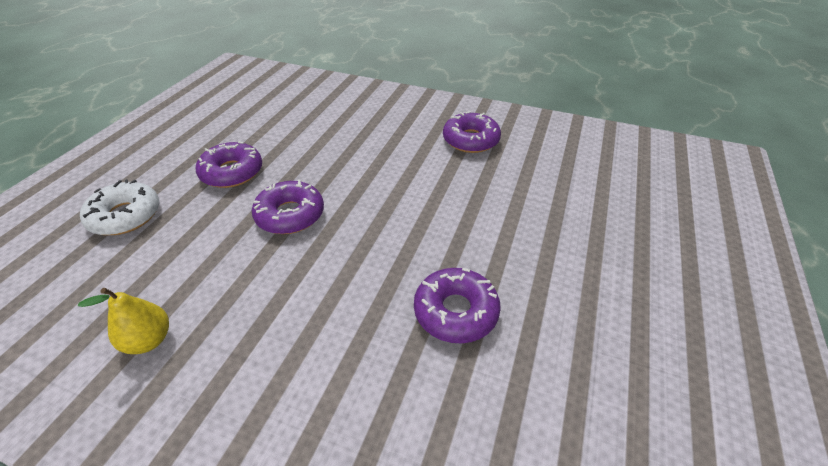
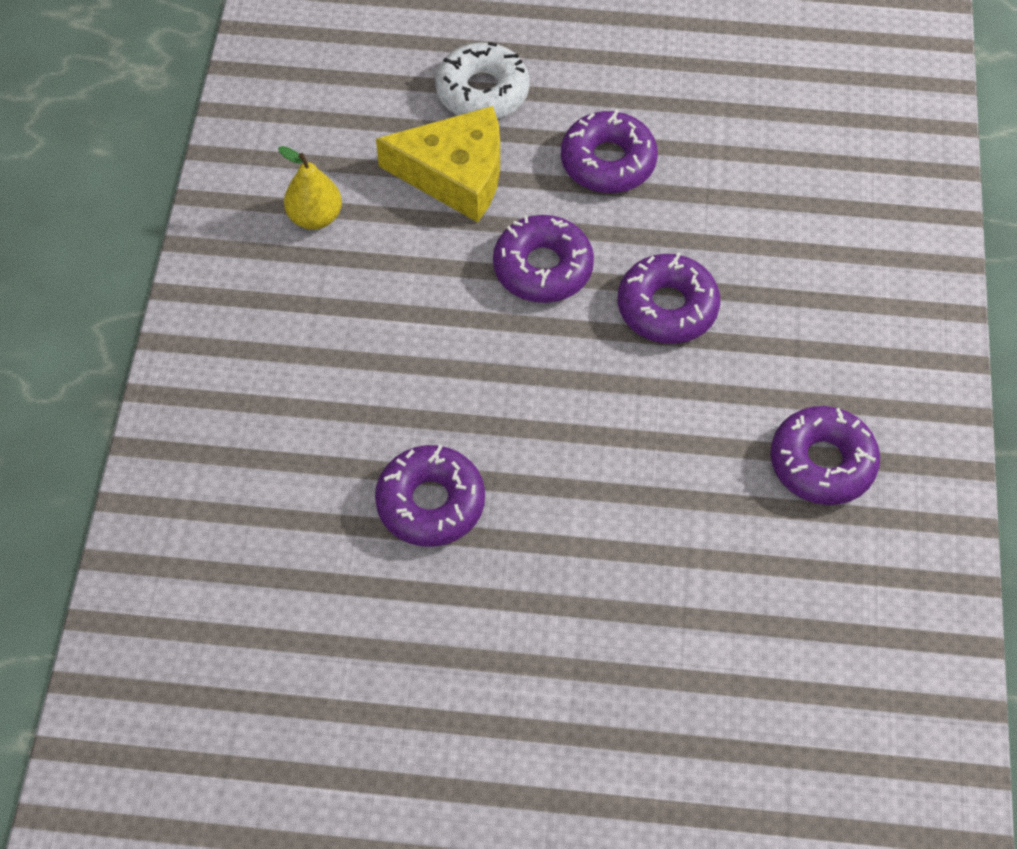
camera: 75 degrees right, 15 degrees up
(181, 243) = (455, 174): none -> yellow cheese
(350, 170) = (667, 307): none -> purple donut

